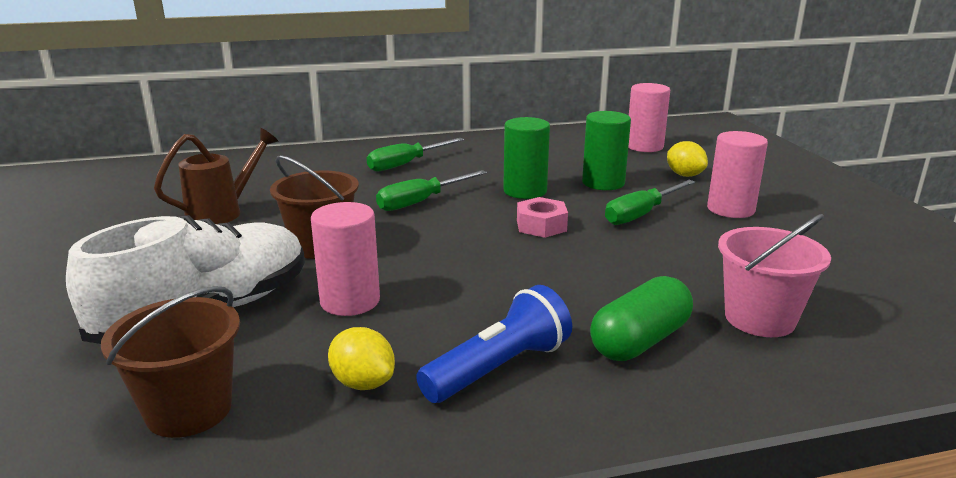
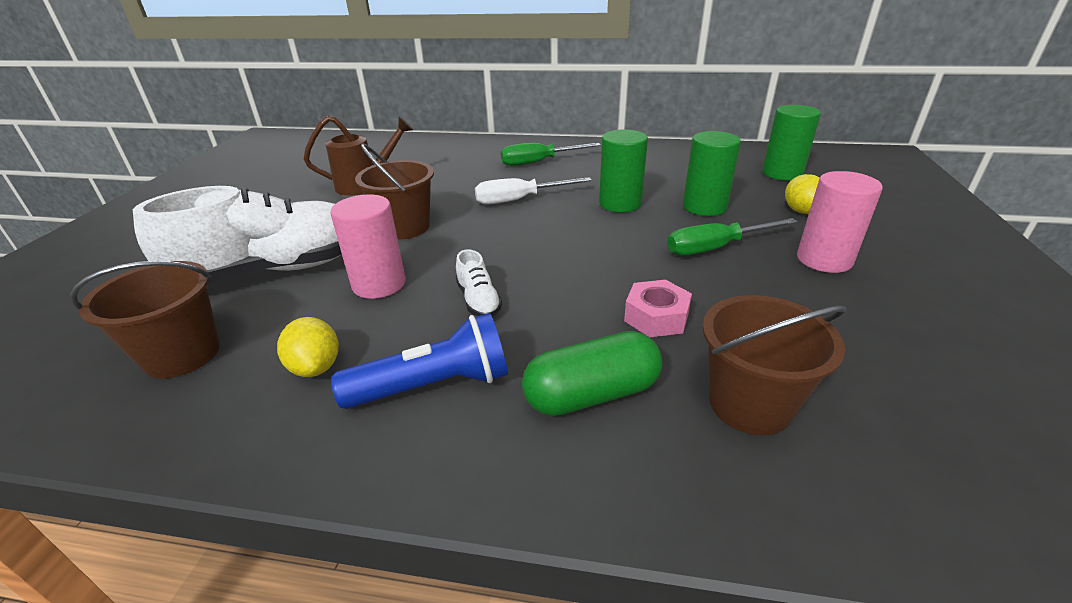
camera: 25 degrees right, 10 degrees up
(421, 202) = (519, 200): green screwdriver -> white screwdriver
(470, 294) = (478, 300): none -> white shoe
(541, 225) = (604, 242): pink nut -> pink nut (656, 317)
(644, 146) = (782, 173): pink cylinder -> green cylinder
(759, 318) = (750, 404): pink bucket -> brown bucket

